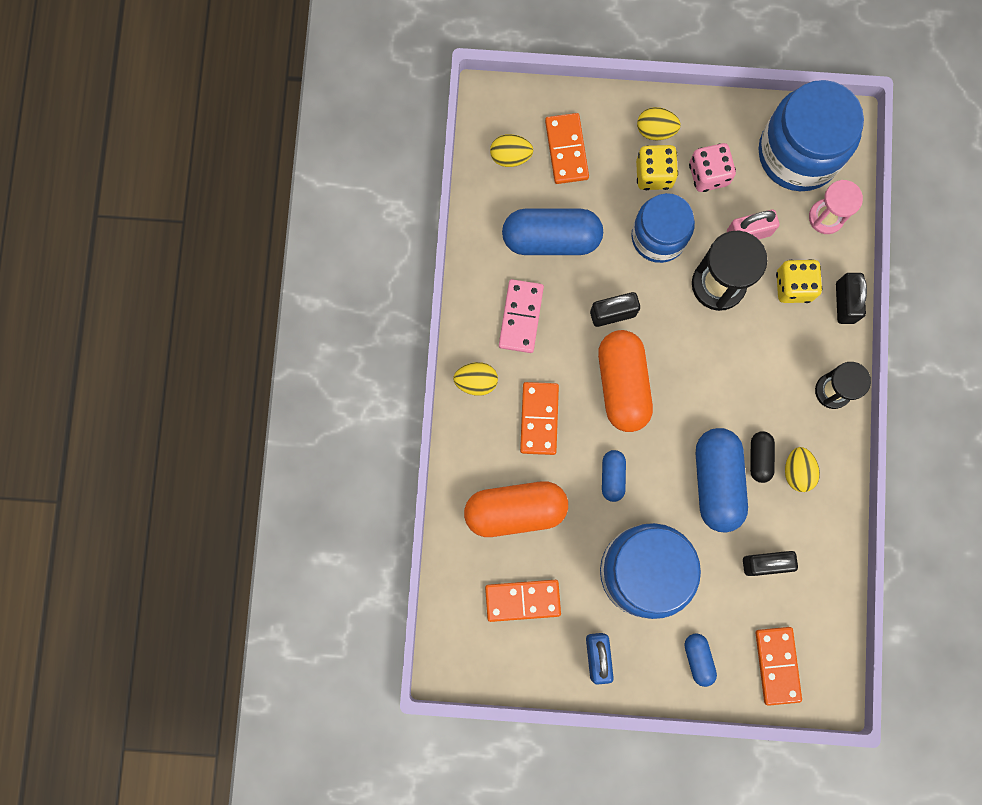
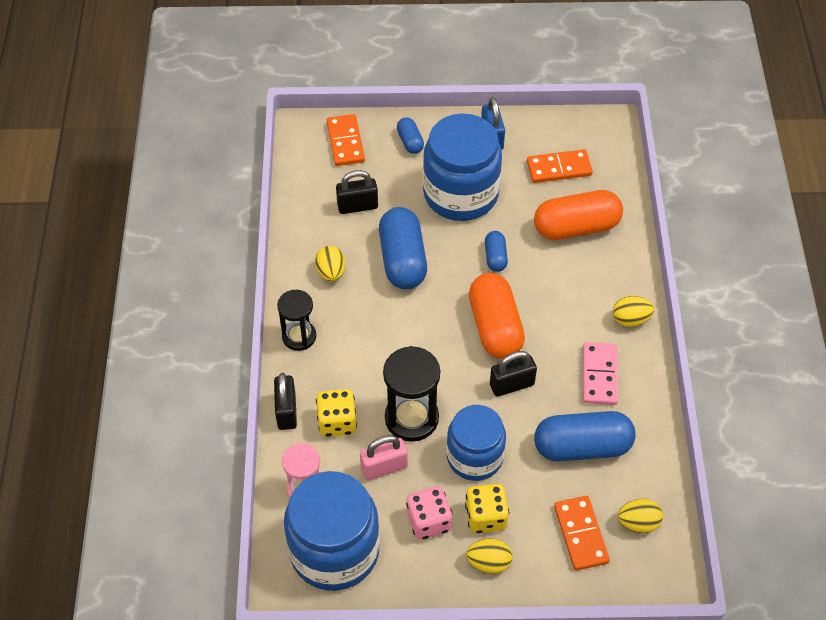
camera: 175 degrees right, 25 degrees down
(539, 419) = (567, 295): orange domino -> none
(759, 458) = (365, 280): black capsule -> none

